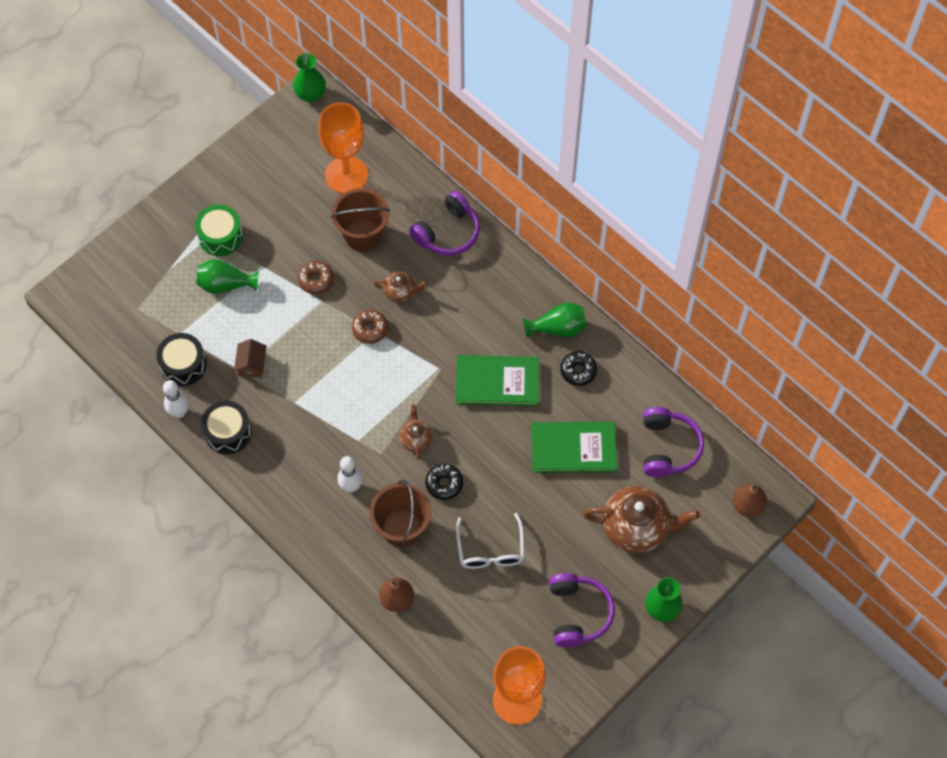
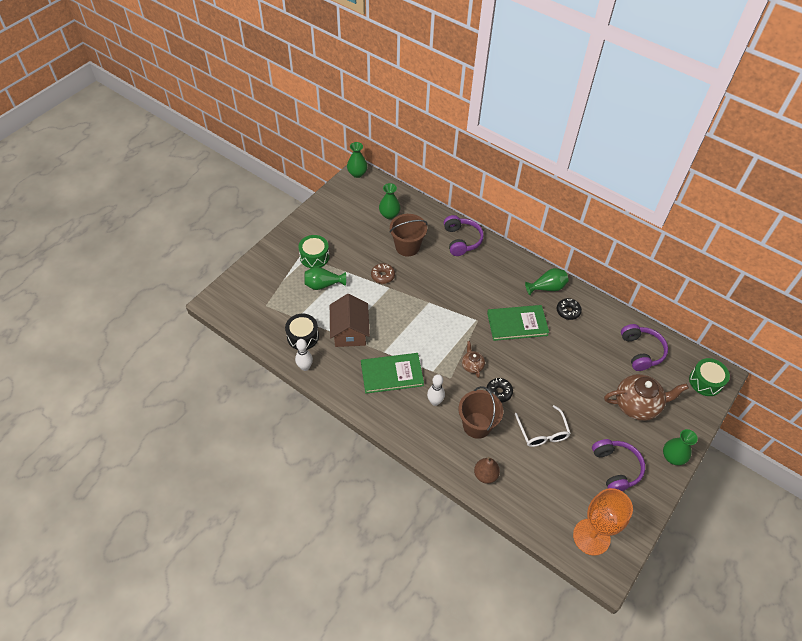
camera: 10 degrees left, 10 degrees down
(228, 432) = (341, 376): black drum -> none
(252, 364) = (350, 331): brown house -> brown house, size x1.91
(346, 175) = (389, 214): orange goblet -> green vase
(370, 329) = (425, 301): brown donut -> none
(400, 292) = (439, 277): brown teapot -> none
(448, 233) = (461, 240): purple headphones -> purple headphones turned 45 degrees counterclockwise
(573, 449) = (579, 359): green book -> green book (392, 374)
(747, 505) = (705, 381): brown pear -> green drum

